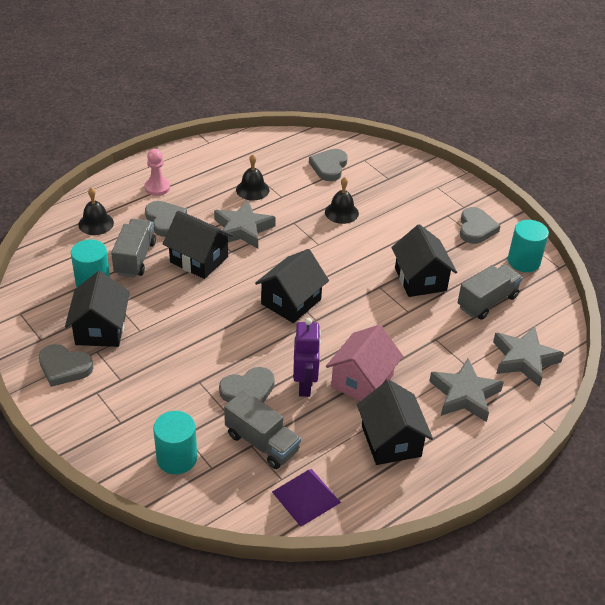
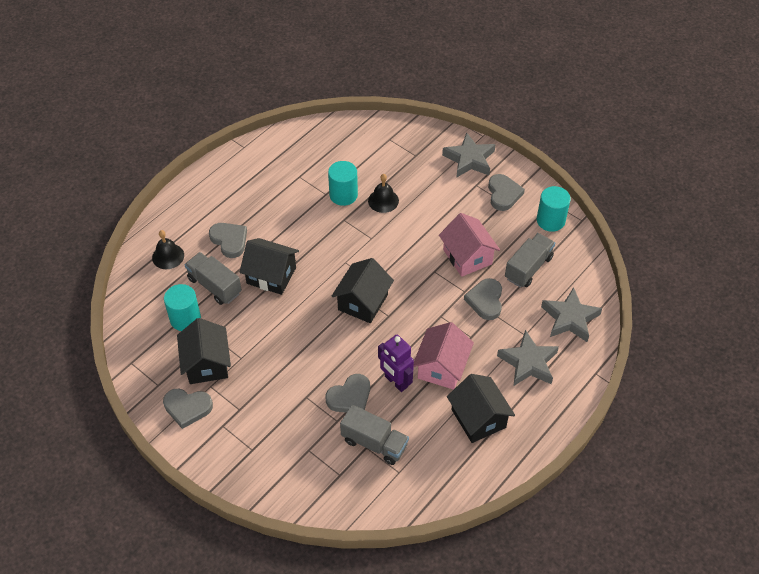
camera: 10 degrees left, 10 degrees up
(135, 258) = (214, 286): grey truck -> grey truck turned 45 degrees counterclockwise
(157, 187) = (211, 206): pink pawn -> none
(177, 458) = (308, 472): turquoise cylinder -> turquoise cylinder (343, 195)
(243, 229) = (301, 236): grey star -> grey star (469, 159)
(252, 190) = (298, 192): black bell -> none
(305, 385) = (396, 382): purple robot -> purple robot turned 150 degrees clockwise
(306, 497) = (423, 484): purple pyramid -> none
(329, 167) = (360, 153): grey heart -> grey heart (485, 300)
(420, 279) = (467, 257): black house -> pink house

